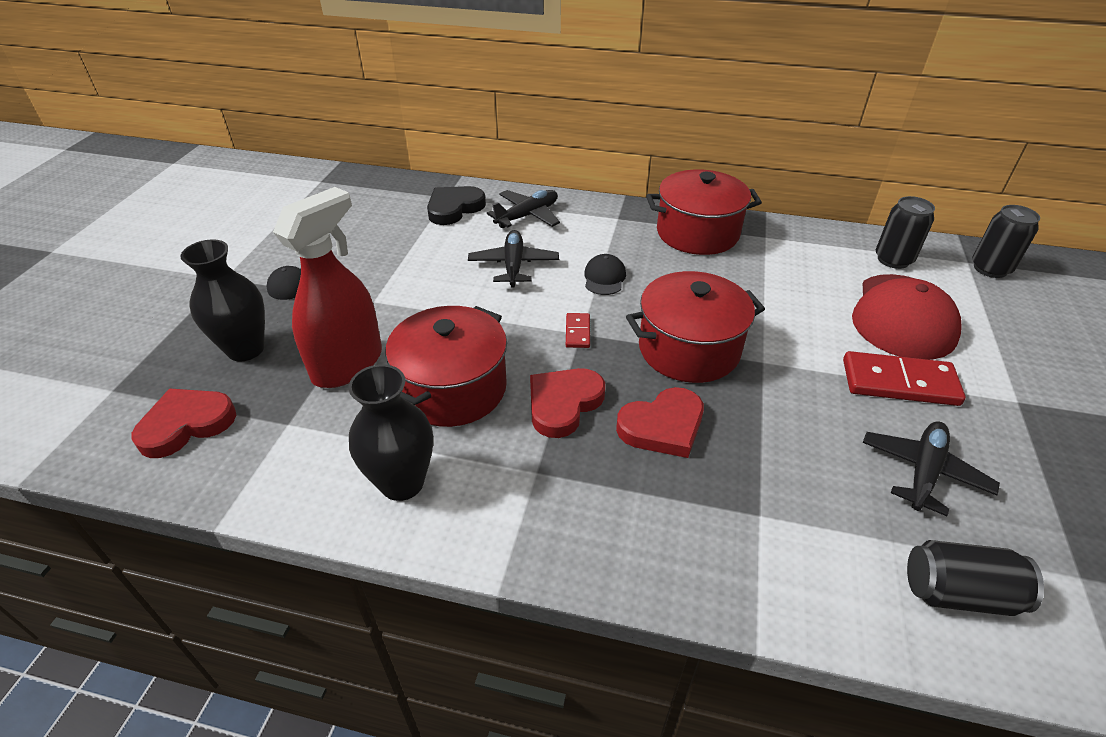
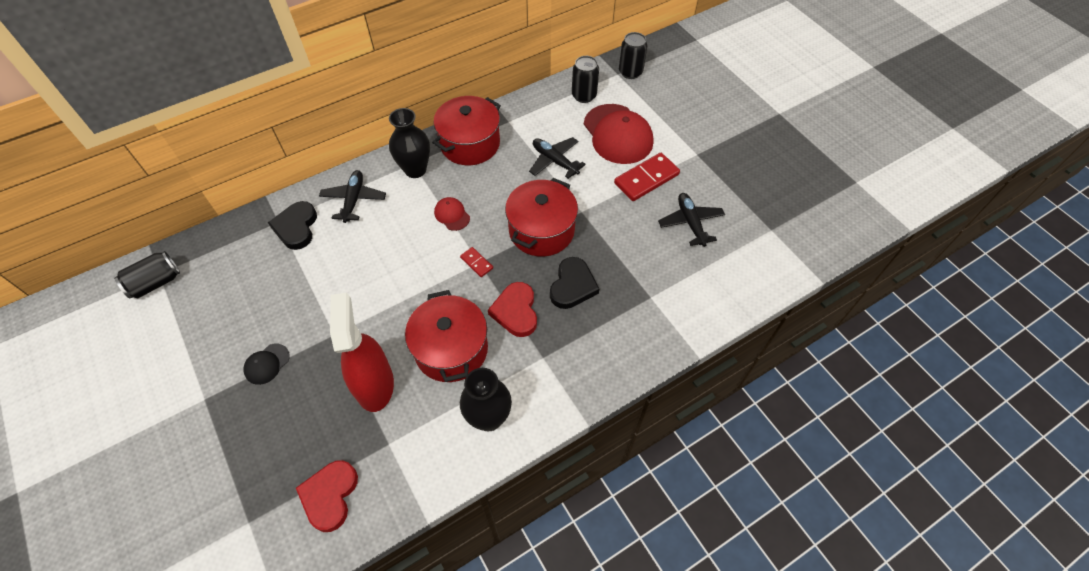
camera: 45 degrees left, 15 degrees up
(246, 349) = (297, 428): black vase -> black vase (415, 170)
(513, 265) = (390, 244): black plane -> black plane (555, 161)
(604, 278) = (452, 215): black cap -> red cap
(662, 426) = (572, 286): red heart -> black heart
(958, 593) = (741, 271): black can -> black can (155, 283)

